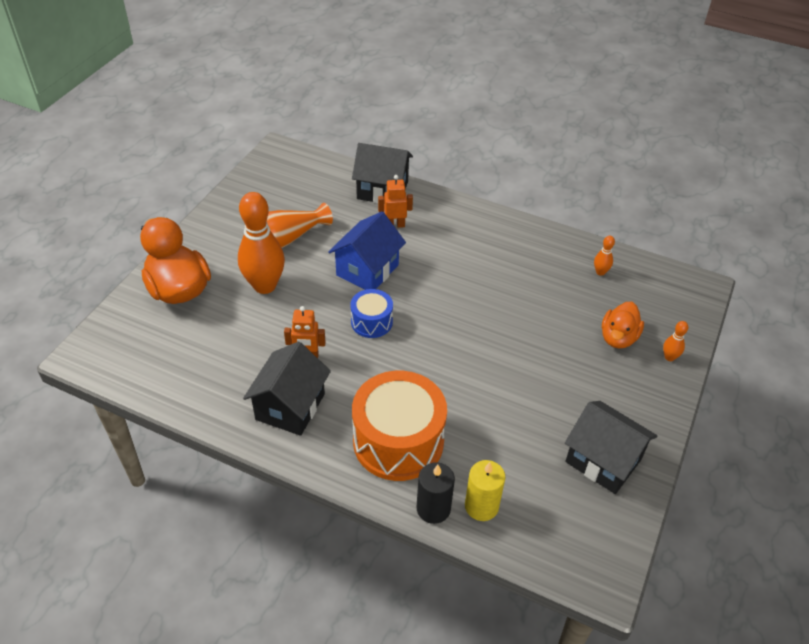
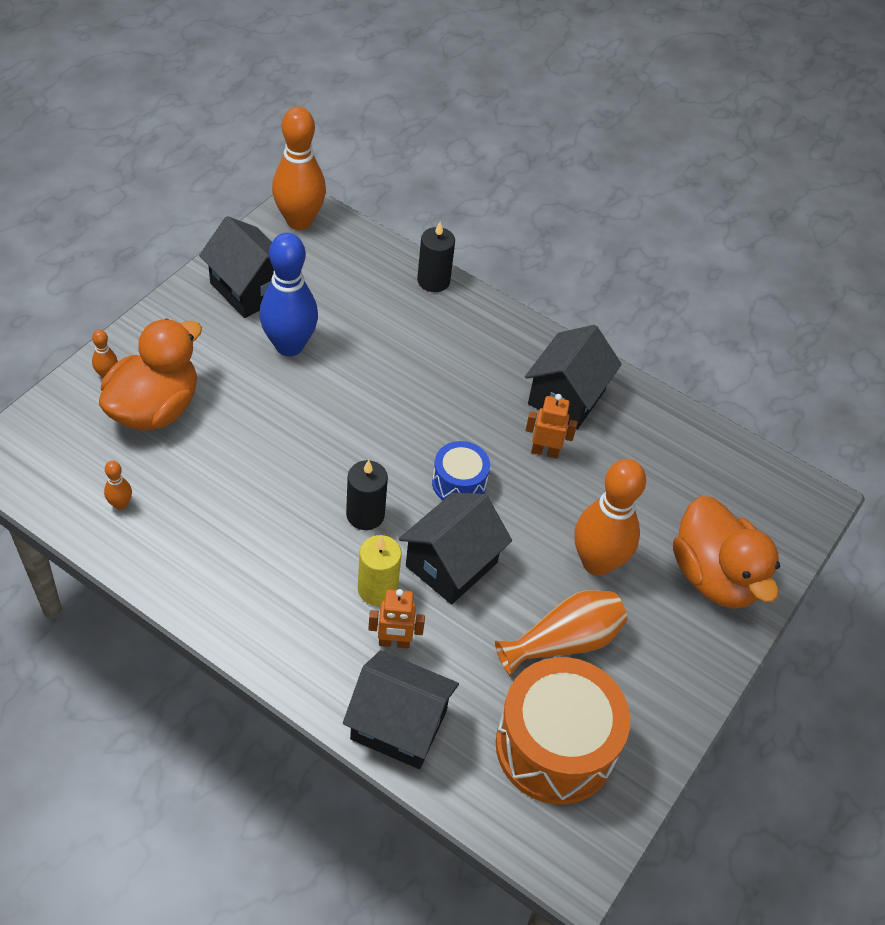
camera: 175 degrees left, 5 degrees up
(367, 270) = (451, 564): blue house -> black house
(398, 441) = (454, 342): orange drum -> orange drum (555, 746)
(434, 291) = (365, 514): none -> black candle
(481, 506) = (387, 274): yellow candle -> yellow candle (377, 589)
(542, 410) = (289, 346): none -> blue bowling pin
(595, 558) = (299, 221): none -> orange bowling pin
(618, 338) = (154, 408): orange duck -> orange duck, size x1.63

